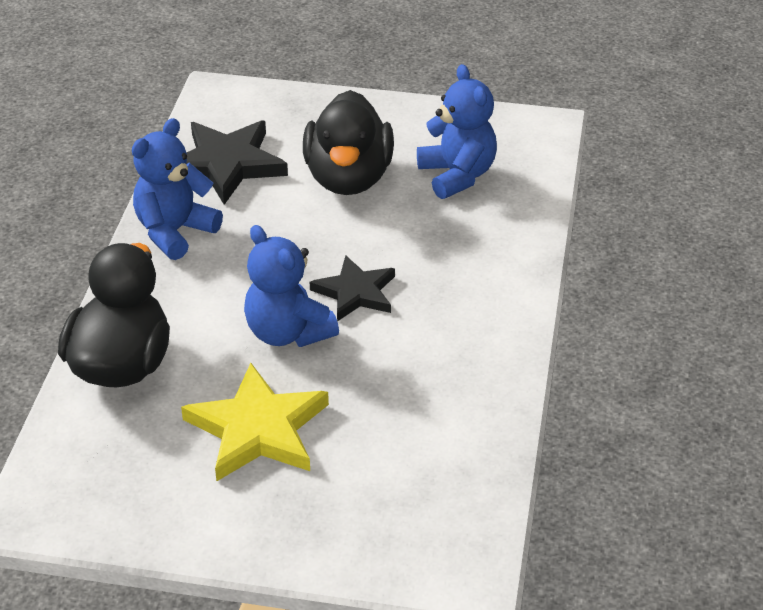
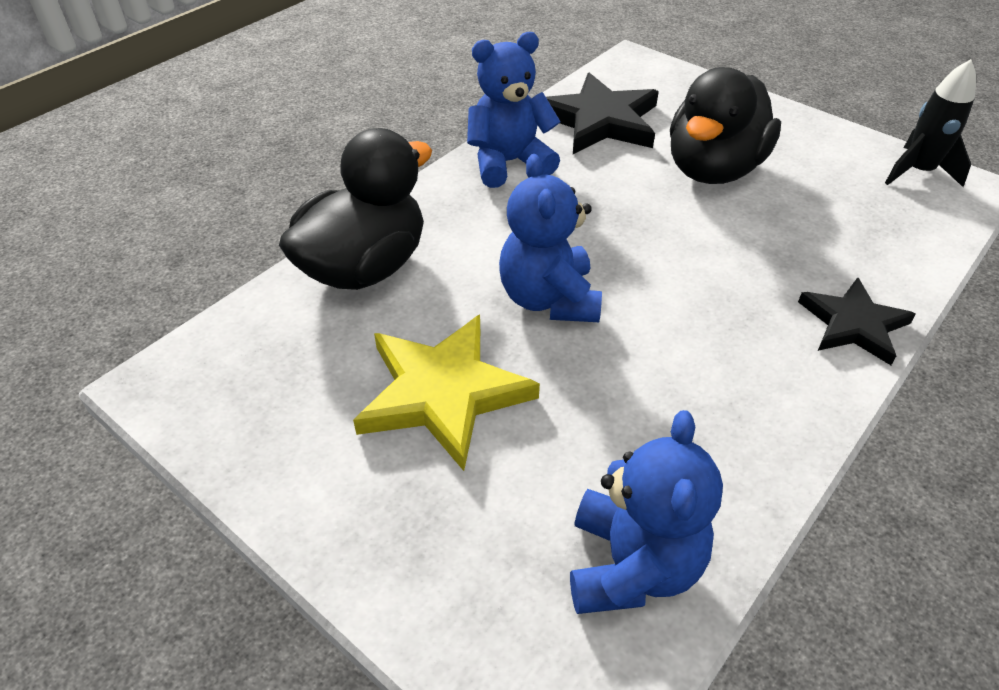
camera: 30 degrees right, 5 degrees up
(355, 292) = (649, 284): black star -> black star (853, 324)
(457, 175) = (835, 203): blue teddy bear -> blue teddy bear (632, 565)
(505, 126) = (918, 172): none -> black rocket

